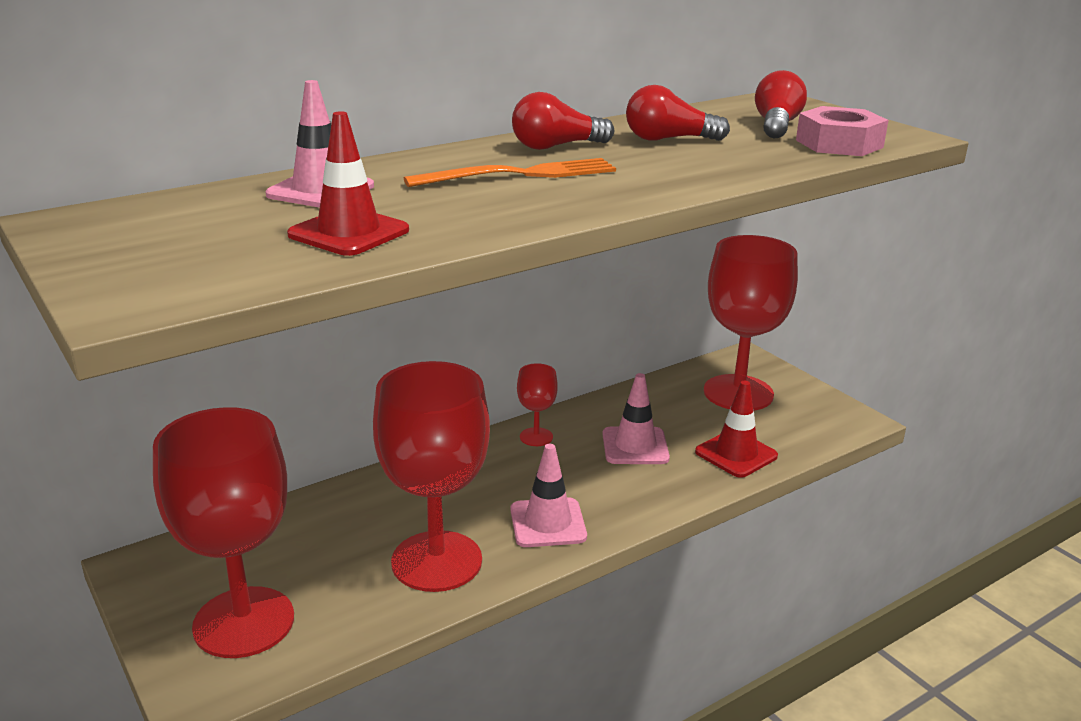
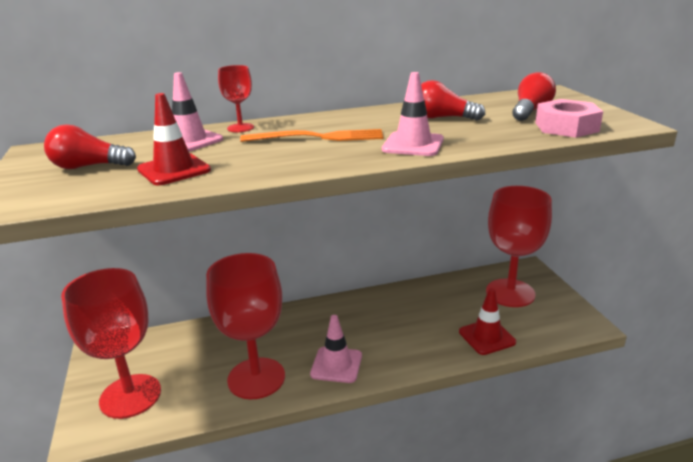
camera: 20 degrees right, 0 degrees up
(536, 437) = (360, 305): red goblet -> red goblet (240, 128)
(556, 147) = (361, 119): red light bulb -> red light bulb (88, 167)
(635, 446) = (420, 321): pink traffic cone -> pink traffic cone (413, 145)

